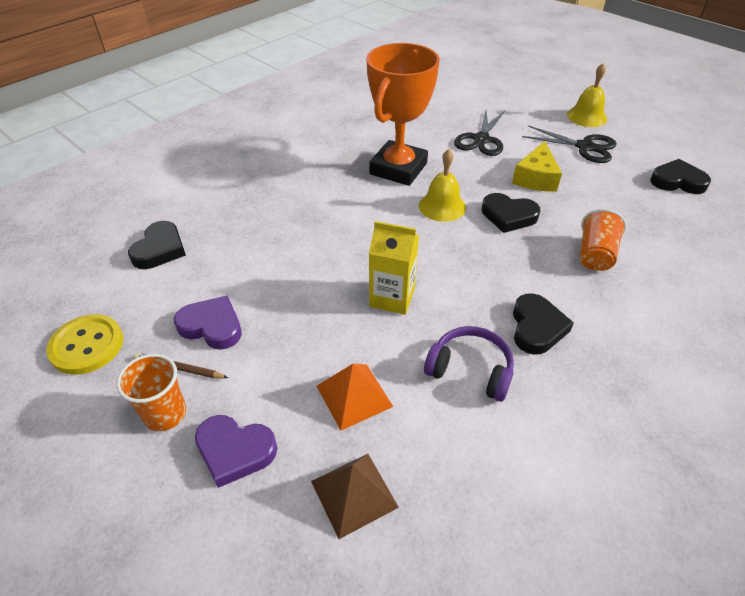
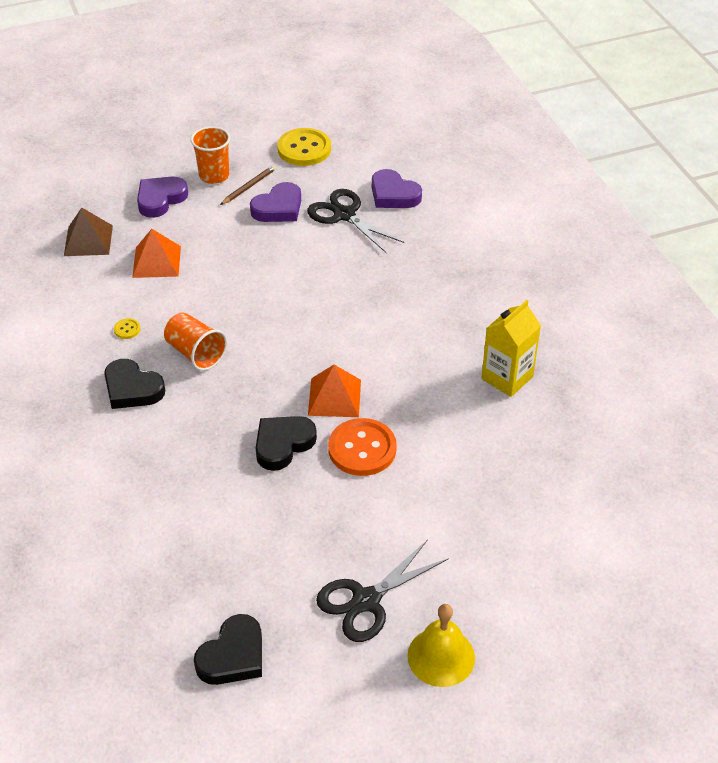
camera: 115 degrees right, 0 degrees up
(160, 249) = (393, 194): black heart -> purple heart
(392, 297) = (234, 313): yellow carton -> yellow carton (507, 378)
(398, 169) = (426, 388): orange trophy -> none
(442, 206) = (334, 397): yellow bell -> orange pyramid
(470, 370) = (127, 329): purple headphones -> yellow button
(478, 180) = (362, 449): none -> orange button
(481, 139) = (446, 494): black scissors -> black scissors (344, 215)
(536, 178) = (332, 506): yellow cheese -> none
(595, 255) = (178, 483): orange cup -> orange cup (196, 353)

